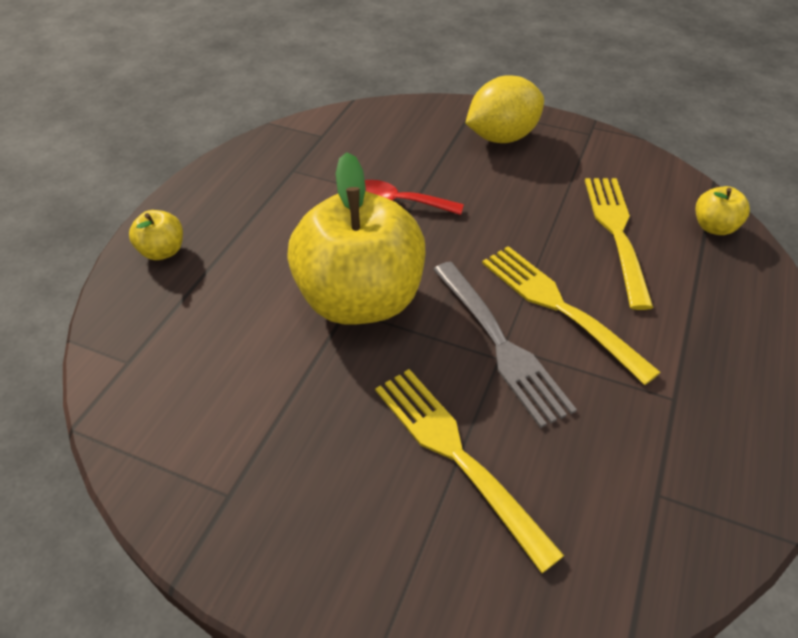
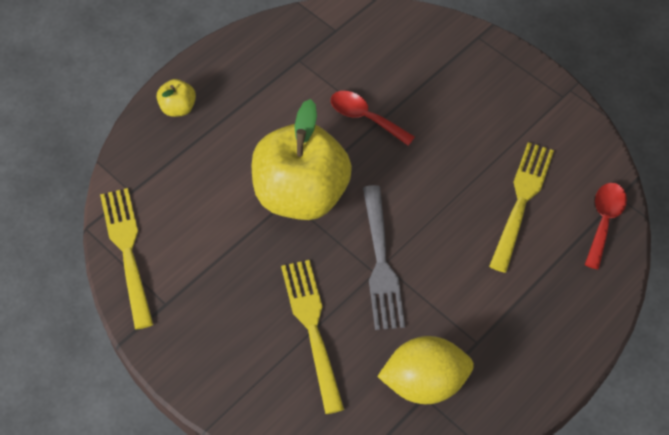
camera: 20 degrees right, 10 degrees up
(501, 137) = (484, 77): yellow lemon -> yellow lemon (424, 382)
(560, 308) = (439, 249): yellow fork -> yellow fork (128, 252)
(714, 227) = (604, 221): yellow apple -> red spoon

